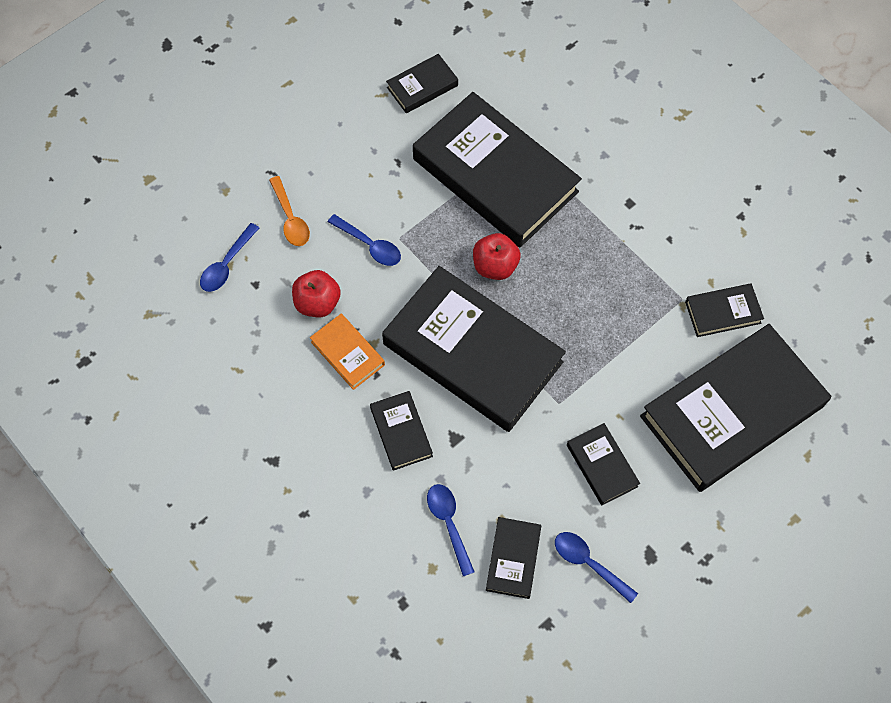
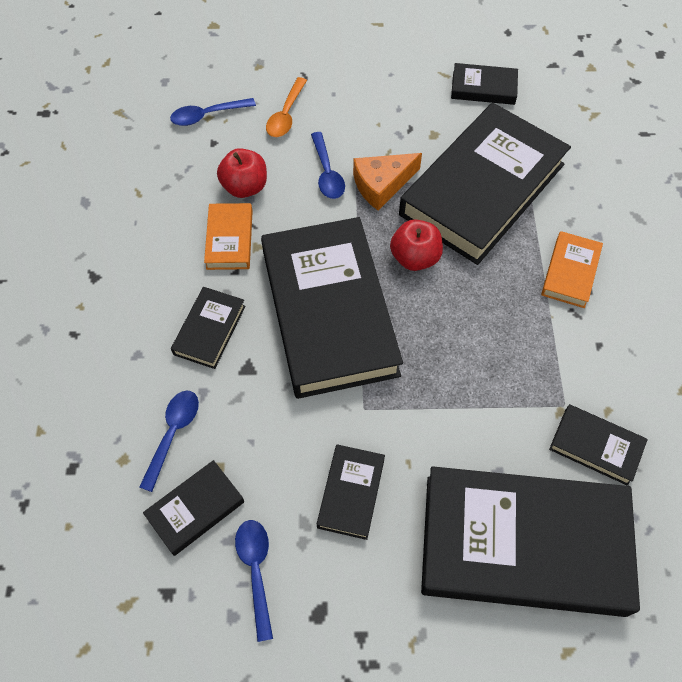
camera: 40 degrees right, 5 degrees down
(419, 225) = (381, 185): none -> orange cheese
(495, 175) = (482, 189): black book -> black book turned 45 degrees clockwise
(608, 198) = (570, 272): none -> orange book

